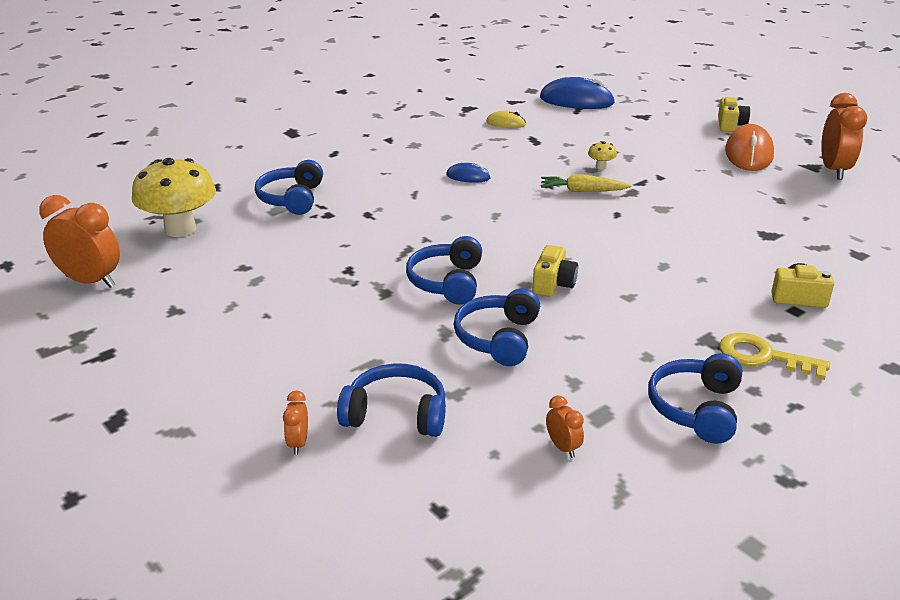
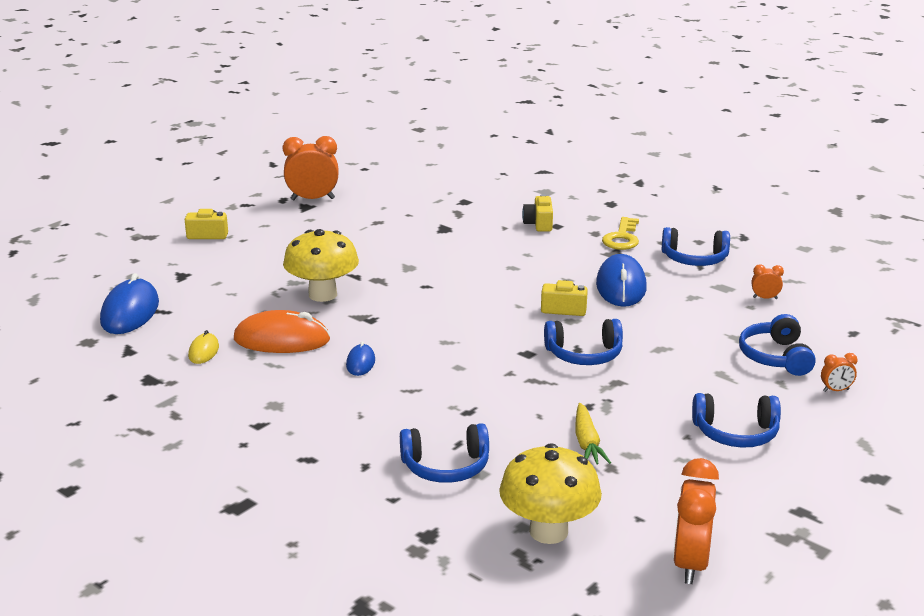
camera: 100 degrees left, 5 degrees down
(498, 338) = (656, 326): blue headphones -> blue headphones (736, 433)
(563, 447) = (765, 298): orange clock -> orange clock turned 45 degrees clockwise
(582, 191) = (381, 302): yellow carrot -> yellow carrot (587, 442)
(601, 167) = (322, 294): yellow mushroom -> yellow mushroom, size x2.47
(609, 331) = (621, 286): none -> blue mouse
(749, 153) = (280, 229): orange mouse -> orange mouse (282, 339)

